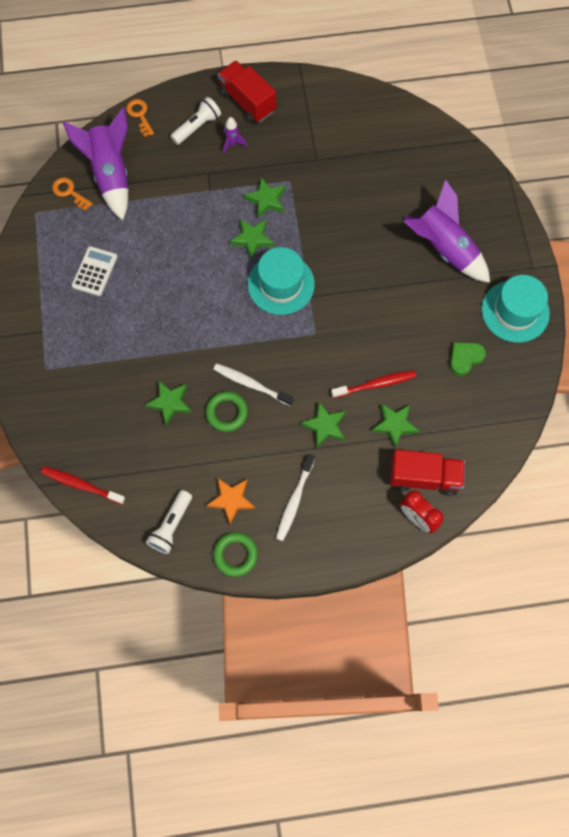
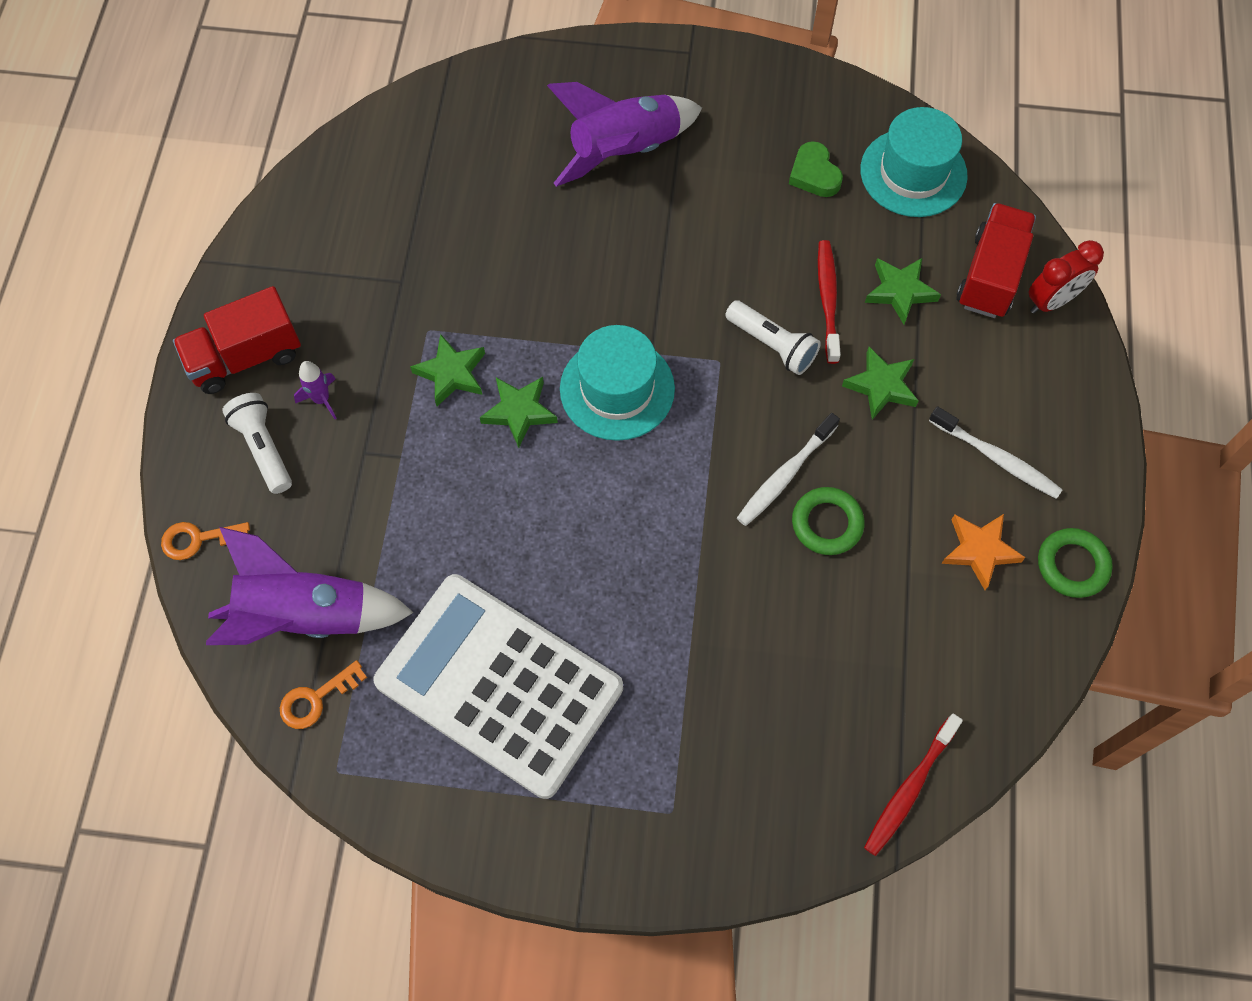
camera: 75 degrees left, 5 degrees down
(94, 271) = (499, 685): white calculator -> white calculator, size x2.37
(170, 403) = (789, 609): green star -> none
(171, 525) = (1008, 653): white flashlight -> white flashlight (772, 345)
(515, 311) = (755, 92): turquoise hat -> turquoise hat (913, 173)

